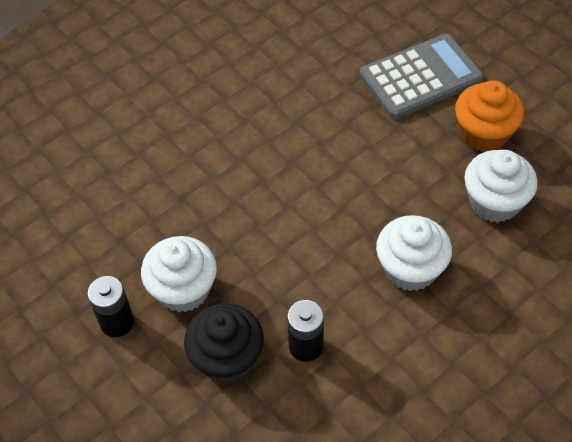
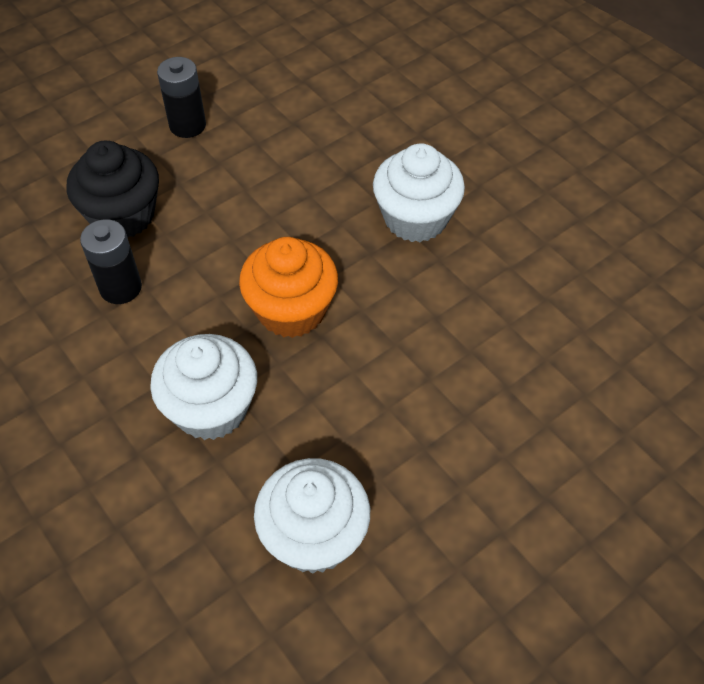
camera: 90 degrees right, 0 degrees up
(183, 289) = (219, 177): white cupcake -> white cupcake (415, 218)
(420, 77) = (572, 459): grey calculator -> none
(483, 133) = (453, 540): orange cupcake -> orange cupcake (291, 310)

